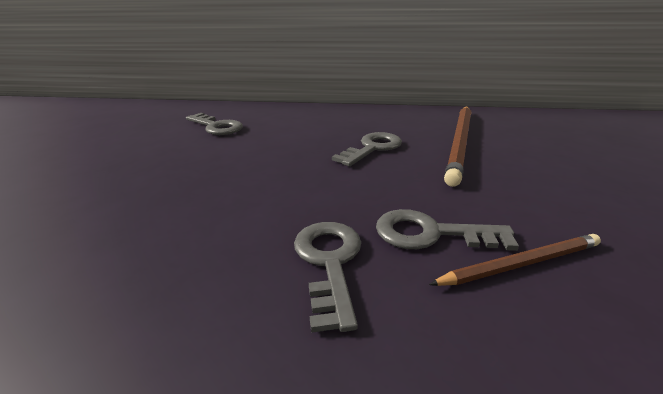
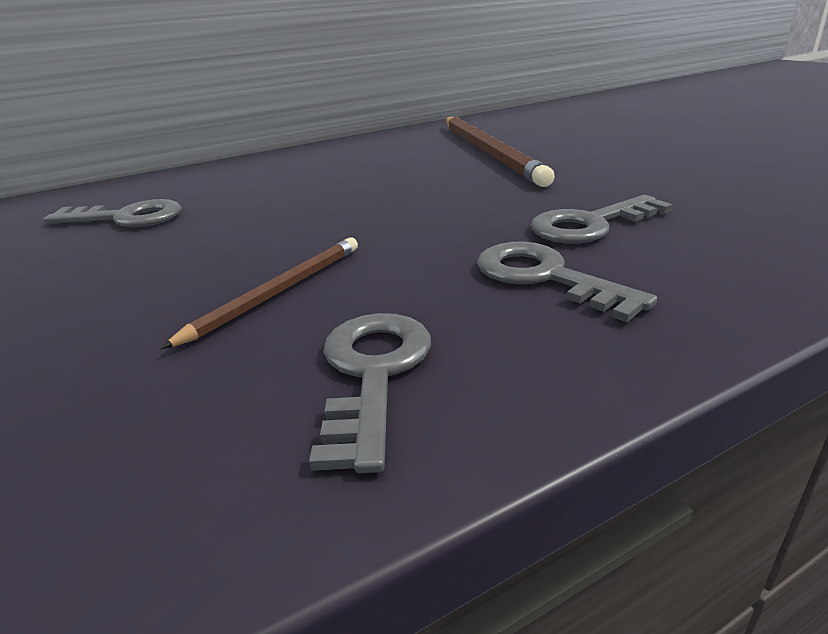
camera: 35 degrees left, 0 degrees up
(372, 148) = (406, 180): grey key -> grey key (373, 373)
(521, 264) = (685, 218): brown pencil -> brown pencil (277, 292)

